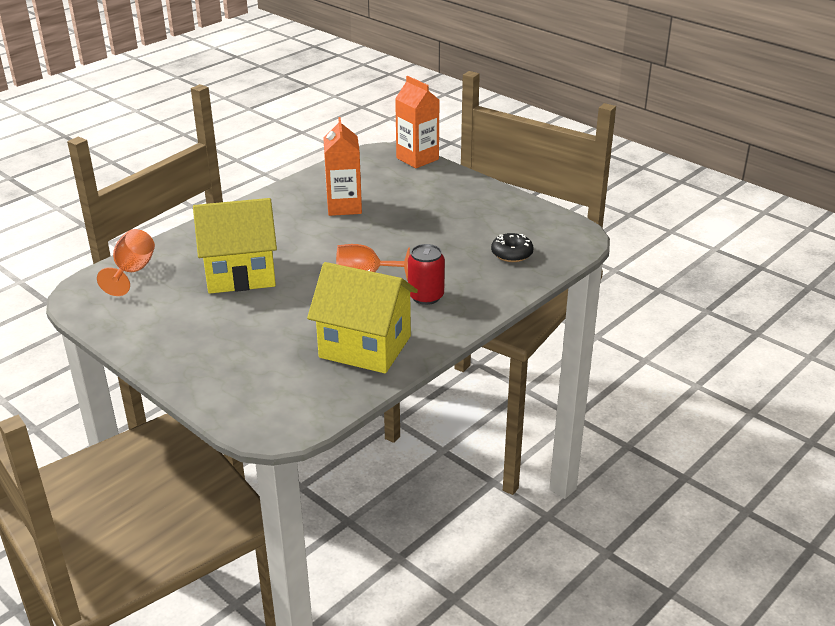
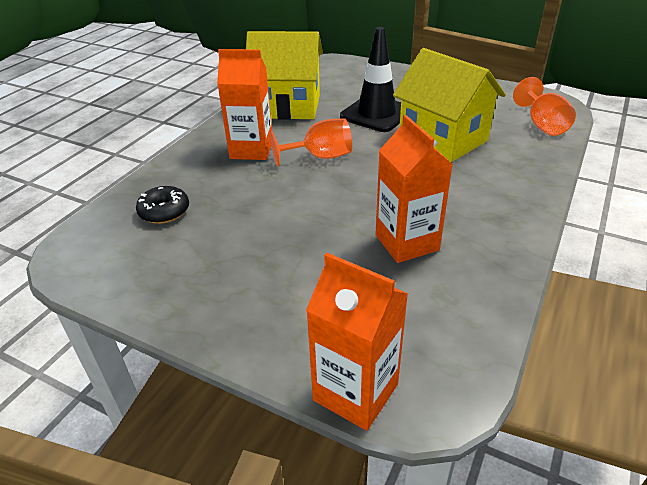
camera: 165 degrees right, 5 degrees up
(240, 274) = (442, 139): yellow house -> yellow house turned 75 degrees clockwise
(275, 316) = (376, 114): none -> black traffic cone
(426, 296) = (251, 150): red can -> orange carton

